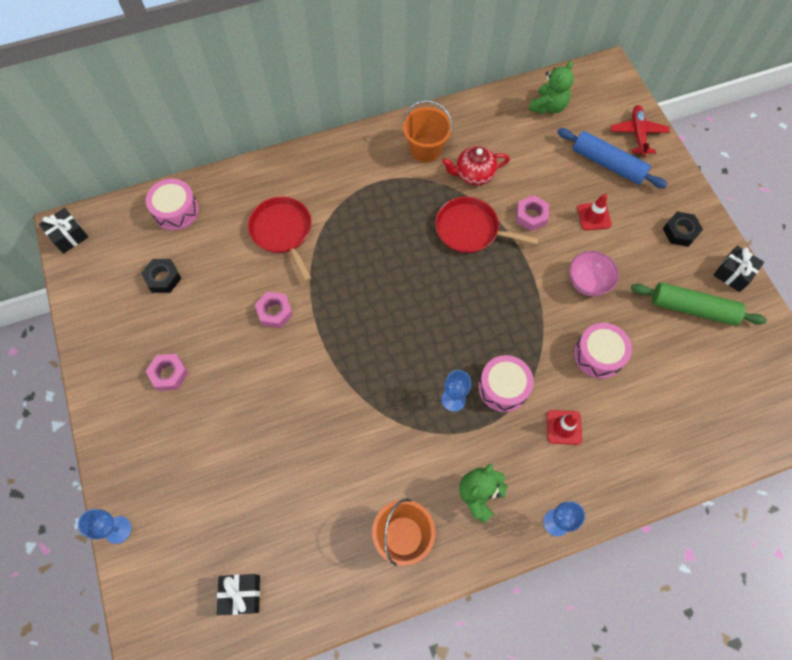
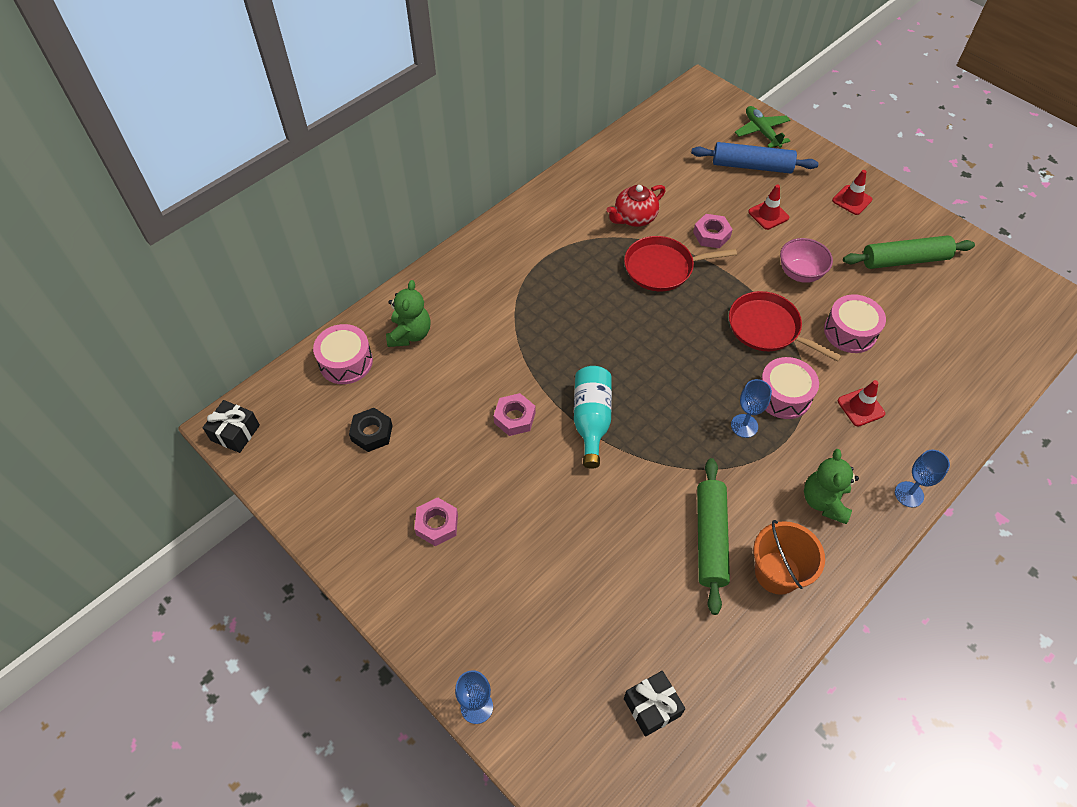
camera: 25 degrees left, 10 degrees down
(282, 232) = (475, 339): red pan -> red pan (767, 328)
(333, 340) = (591, 420): none -> turquoise bottle
(367, 482) = (710, 538): none -> green rolling pin
(425, 149) = (573, 212): orange bucket -> none
(548, 106) = (666, 136): green teddy bear -> green teddy bear (410, 334)
(638, 133) = (761, 131): red plane -> green plane
(680, 231) = (852, 200): black nut -> red traffic cone
(733, 273) = (919, 218): black gift -> none

